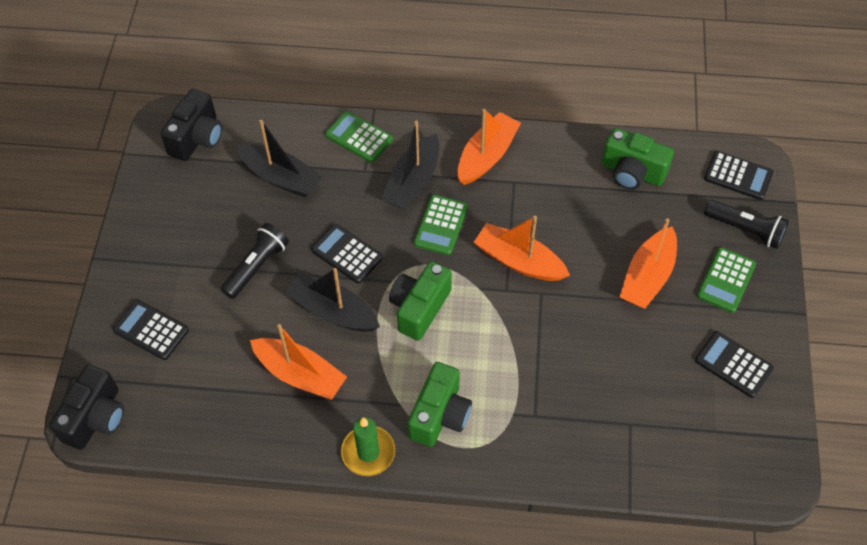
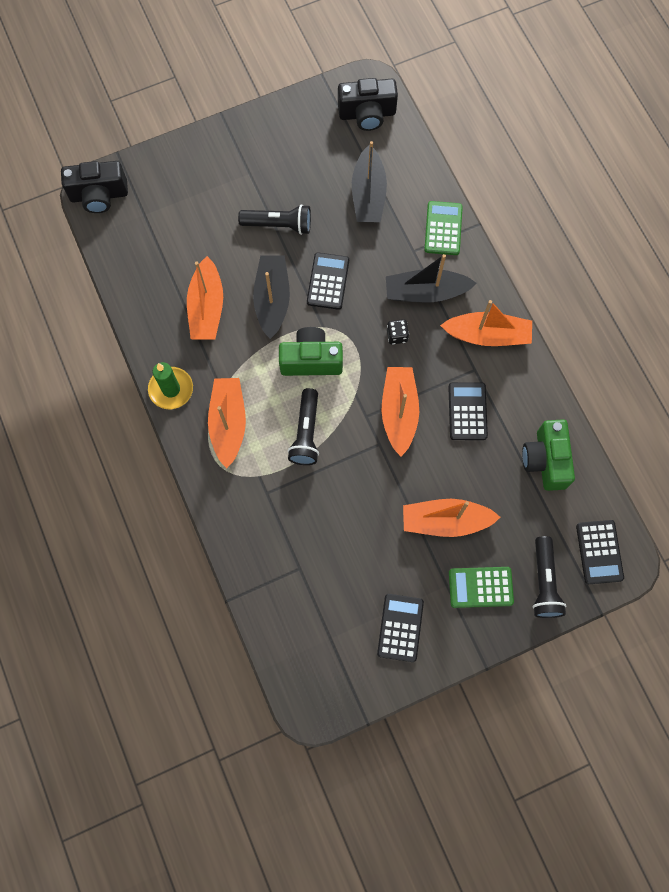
camera: 60 degrees right, 15 degrees up
(151, 330) = (185, 187): black calculator -> black calculator (467, 411)
(440, 415) = (228, 423): green camera -> orange boat
(441, 225) = (397, 335): green calculator -> black dice
(492, 349) = (306, 433): none -> black flashlight

